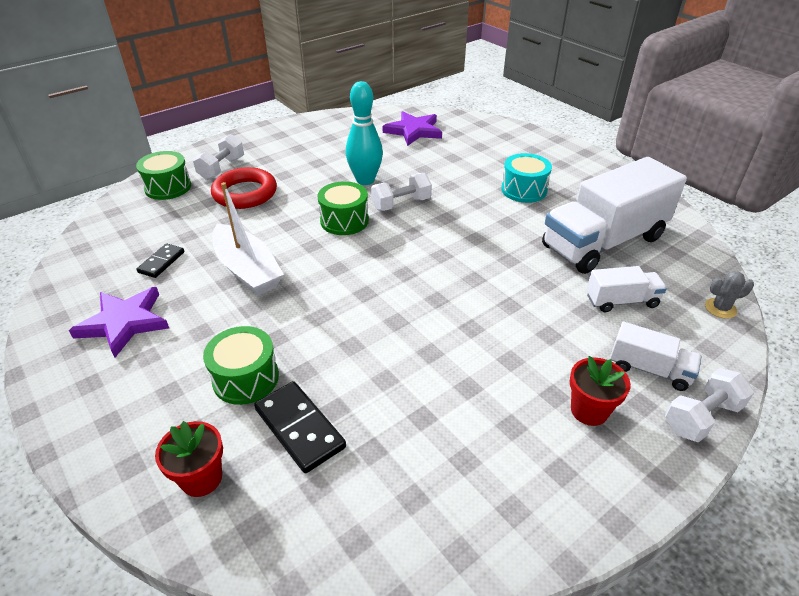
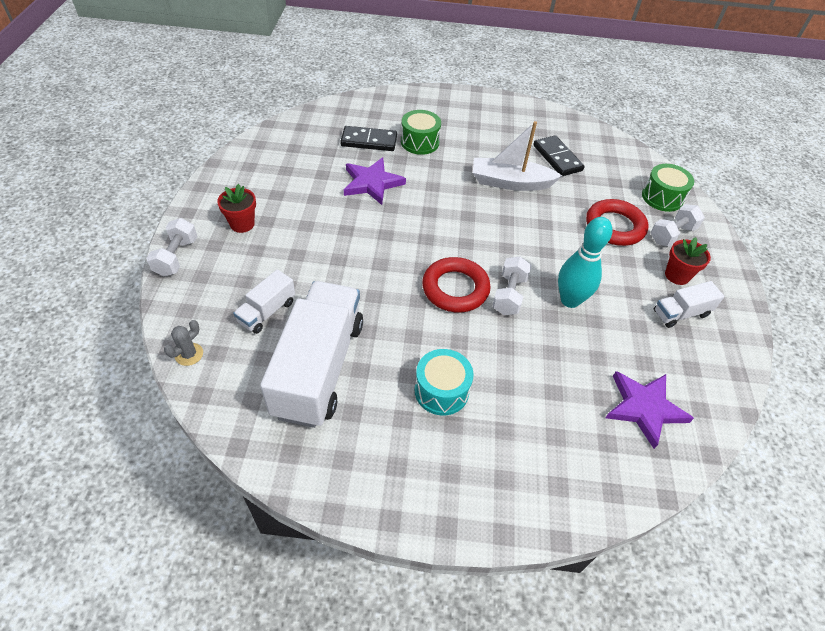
camera: 130 degrees right, 10 degrees up
(124, 323) = (511, 128): purple star -> purple star (372, 183)
(161, 262) = (557, 158): black domino -> black domino, size x1.60
(201, 478) = (380, 110): red flower pot -> red flower pot (677, 275)
(222, 168) = (672, 235): white dumbbell -> white dumbbell turned 75 degrees clockwise
(344, 221) = (520, 251): green drum -> none
(435, 228) = (455, 289): none -> red ring
(649, 369) = (220, 269): white truck -> white truck (681, 313)

